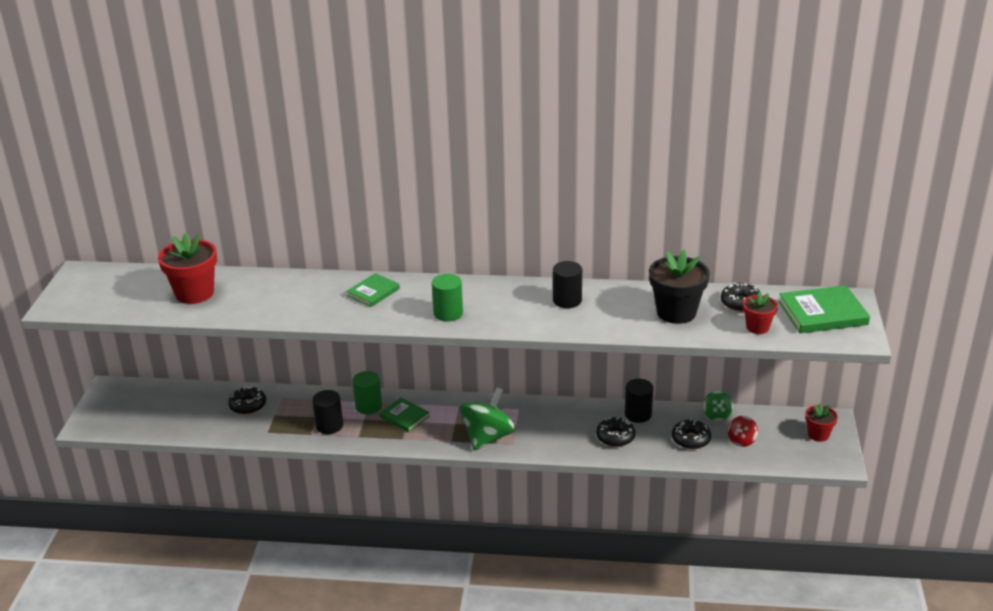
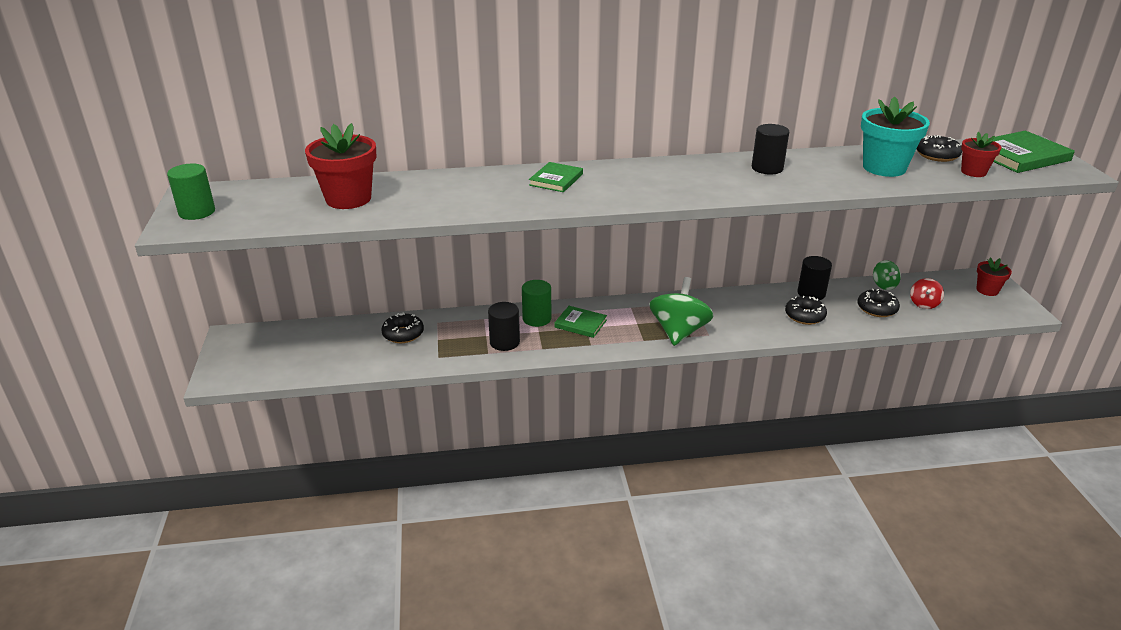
camera: 15 degrees left, 0 degrees up
(448, 313) = (653, 190): green cylinder -> green cylinder (197, 212)
(676, 312) = (884, 168): black flower pot -> turquoise flower pot

